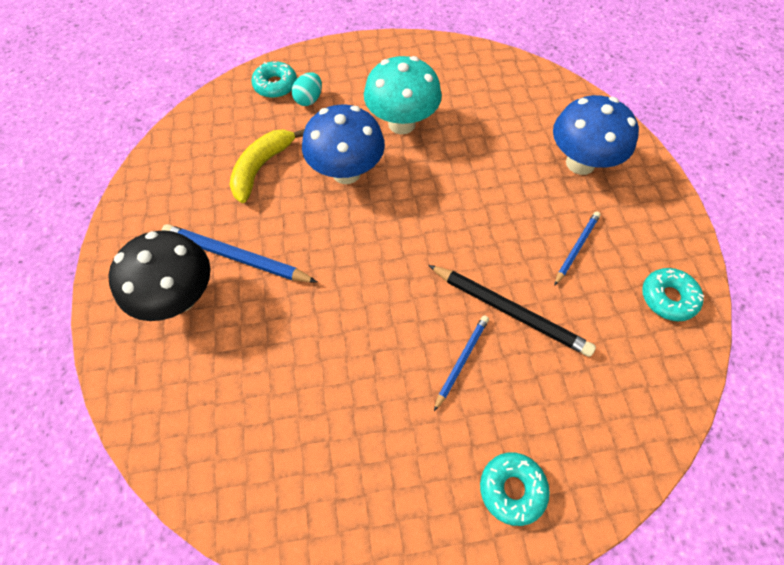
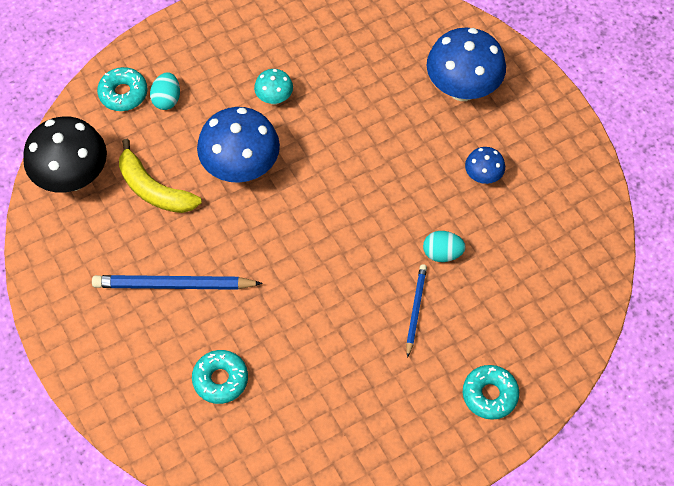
camera: 20 degrees left, 0 degrees up
(180, 298) = (140, 339): black mushroom -> black mushroom (73, 178)
(261, 167) = (154, 189): yellow banana -> yellow banana turned 60 degrees counterclockwise
(401, 123) = (274, 98): turquoise mushroom -> turquoise mushroom, size x0.49
(510, 311) = (442, 253): black pencil -> turquoise egg
(576, 248) = (483, 176): blue pencil -> blue mushroom
(668, 298) = (573, 197): turquoise donut -> turquoise donut (220, 379)

